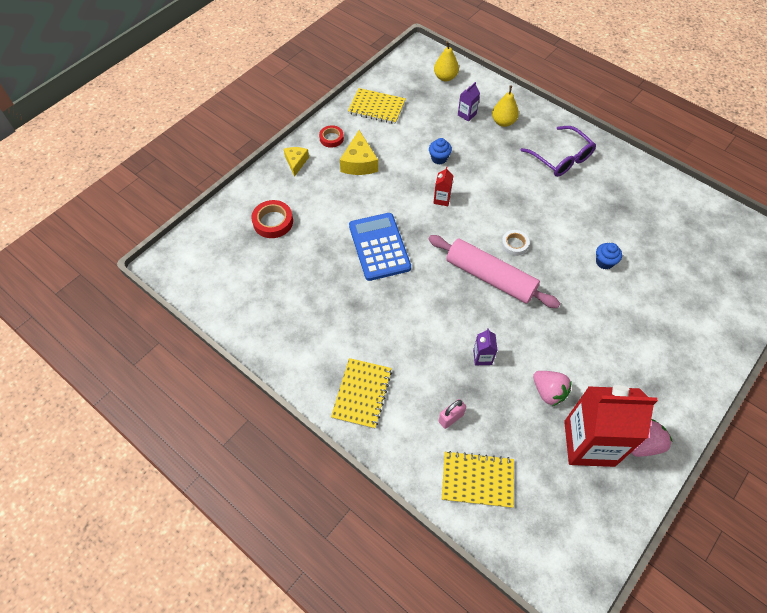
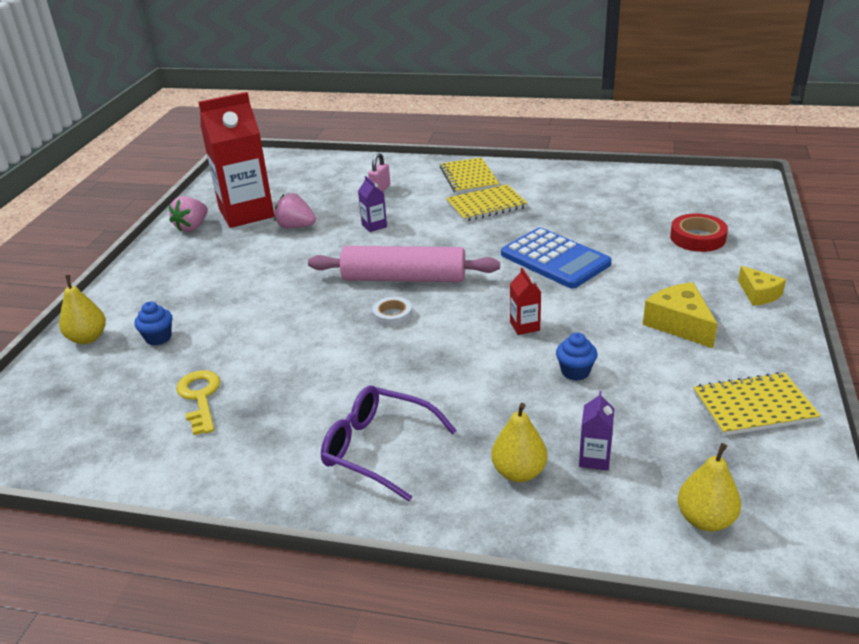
camera: 155 degrees right, 25 degrees down
(331, 138) = (756, 337): red tape -> none
(477, 480) = (337, 173): yellow notebook -> yellow notebook (486, 205)
(604, 262) = (263, 338): blue cupcake -> blue cupcake (158, 338)
(649, 230) = (200, 397): none -> yellow key
(727, 319) = (88, 338): none -> yellow pear

